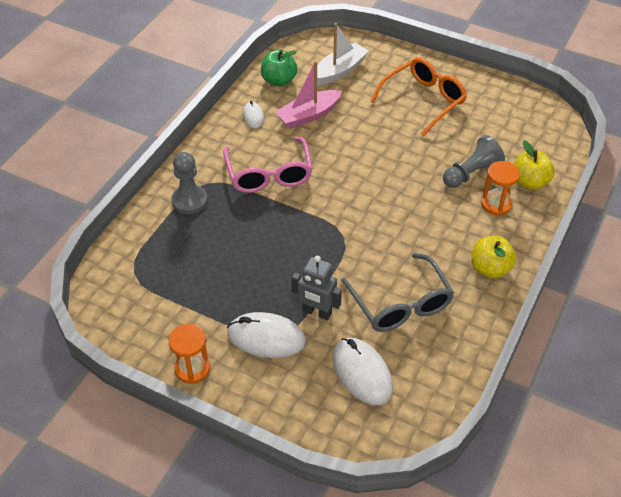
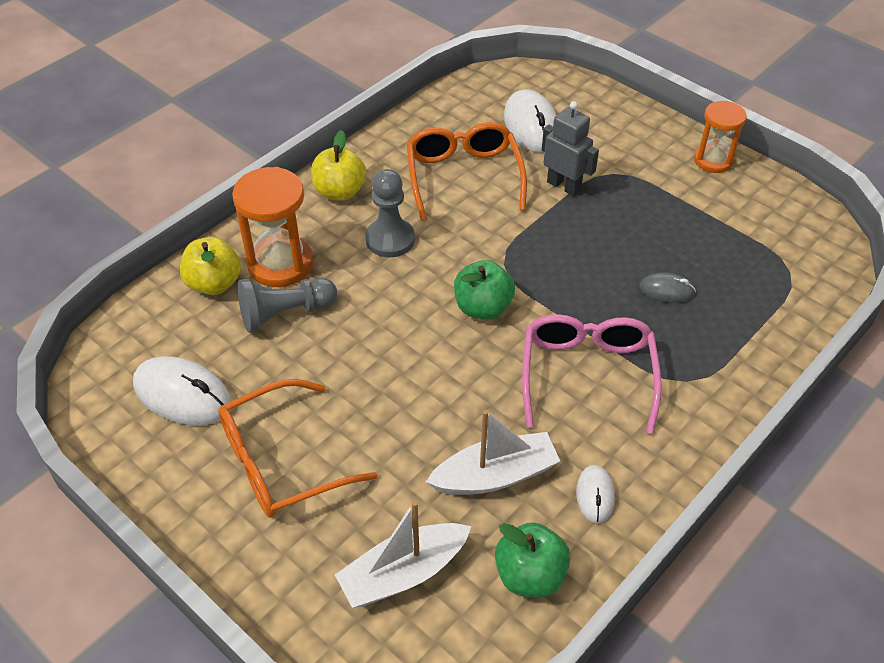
camera: 165 degrees left, 0 degrees up
(189, 201) = (714, 356): grey pawn -> grey pawn (390, 239)
(224, 239) = (666, 290): none -> grey mouse
(266, 338) = (627, 172): white mouse -> white mouse (183, 395)
(308, 115) = (495, 475): pink boat -> white boat
(347, 202) = (483, 307): none -> green apple
(400, 304) = (463, 176): grey glasses -> orange glasses
(496, 204) = (280, 264): orange hourglass -> orange hourglass, size x1.53

